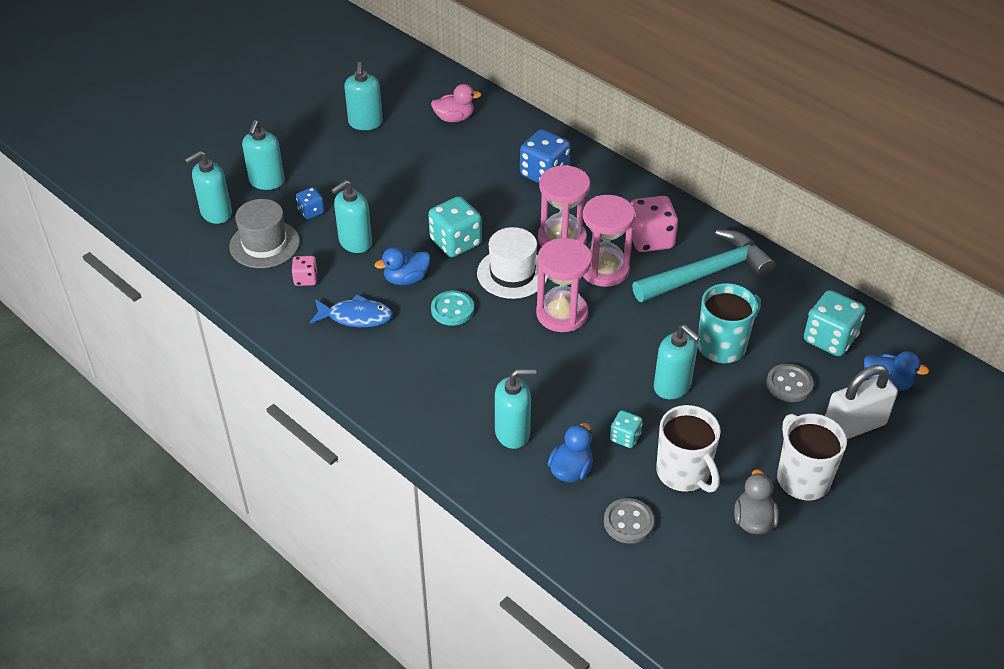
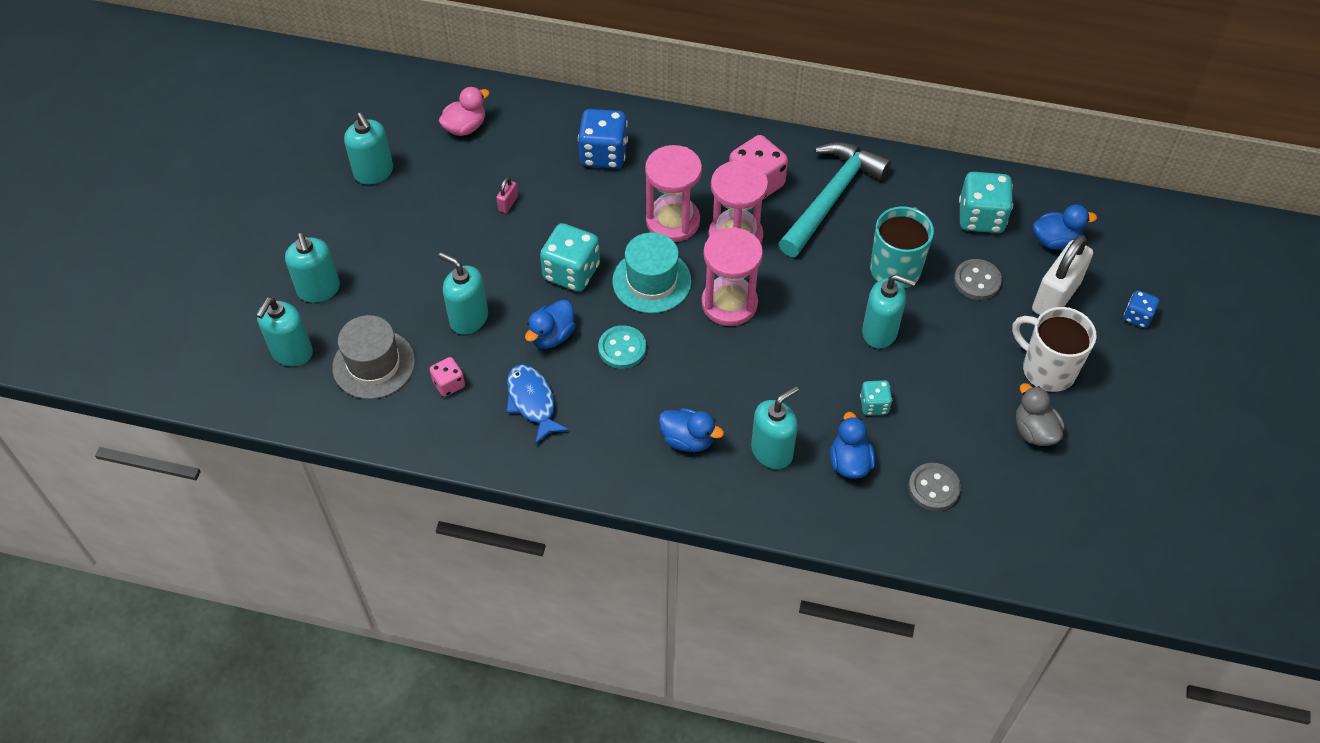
camera: 30 degrees left, 10 degrees up
(311, 211) = (395, 304): blue dice -> blue dice (1137, 317)
(355, 242) = (468, 318): turquoise soap dispenser -> turquoise soap dispenser turned 105 degrees clockwise
(356, 317) = (532, 402): blue fish -> blue fish turned 90 degrees counterclockwise
(445, 179) = (508, 203): none -> pink padlock
(452, 394) = (688, 440): none -> blue duck
(512, 273) = (651, 281): white hat -> turquoise hat
(684, 473) = (948, 415): white mug -> none

